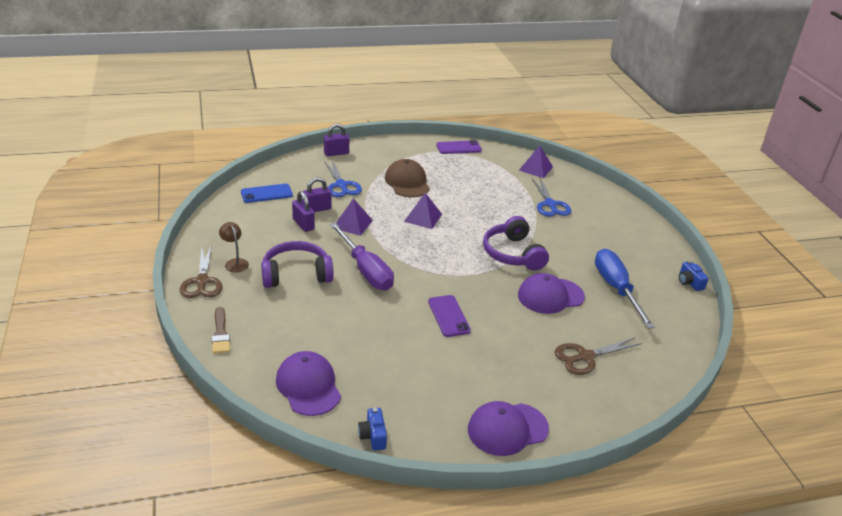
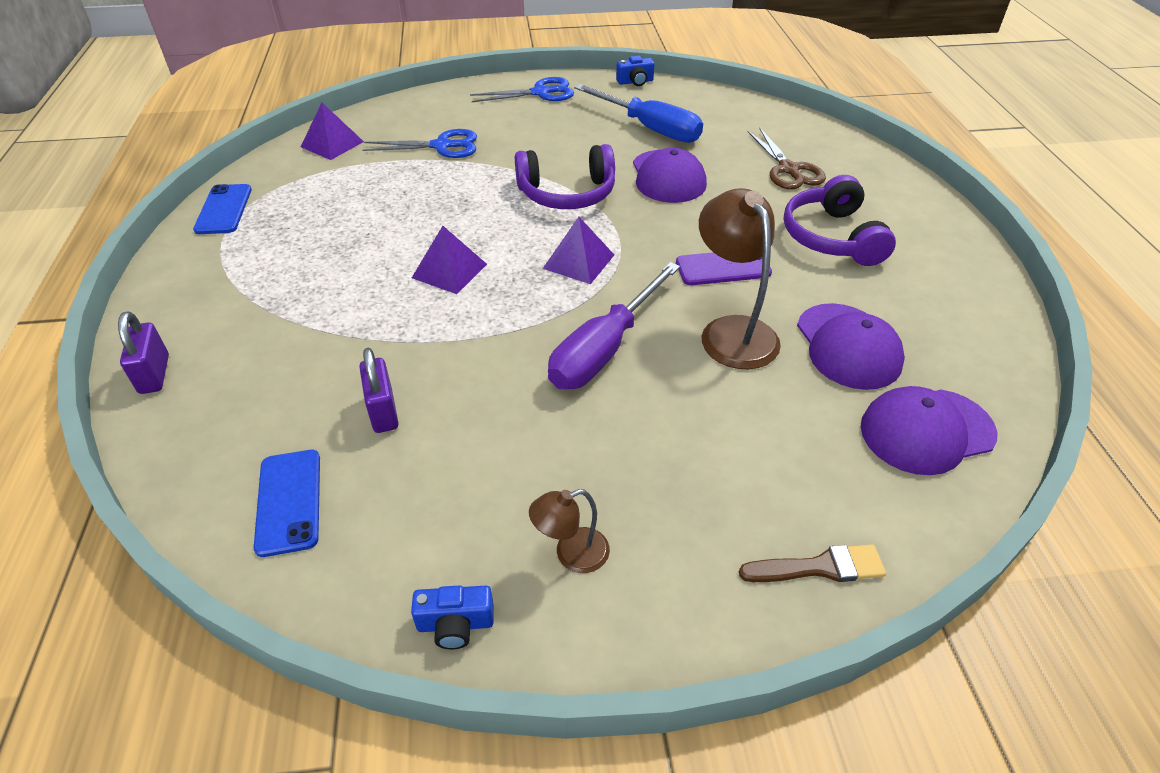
camera: 80 degrees left, 10 degrees up
(202, 281) = (643, 617): brown scissors -> none
(296, 274) = (616, 446): purple headphones -> purple headphones (831, 237)
(303, 224) = (438, 434): purple padlock -> none
(341, 185) = (299, 370): blue scissors -> blue scissors (540, 93)
(352, 224) = (451, 360): purple pyramid -> purple pyramid (578, 261)
(365, 270) = (605, 349): purple screwdriver -> purple screwdriver turned 150 degrees clockwise
(373, 436) = (1004, 361): blue camera -> blue camera (455, 624)
(387, 316) = (732, 331): none -> brown lamp
(407, 182) = (322, 280): brown cap -> none
(459, 148) = (224, 209): purple phone -> blue phone
(507, 429) = (939, 243): purple cap -> purple cap (848, 346)
(616, 289) = (650, 128): blue screwdriver -> blue screwdriver turned 135 degrees counterclockwise

